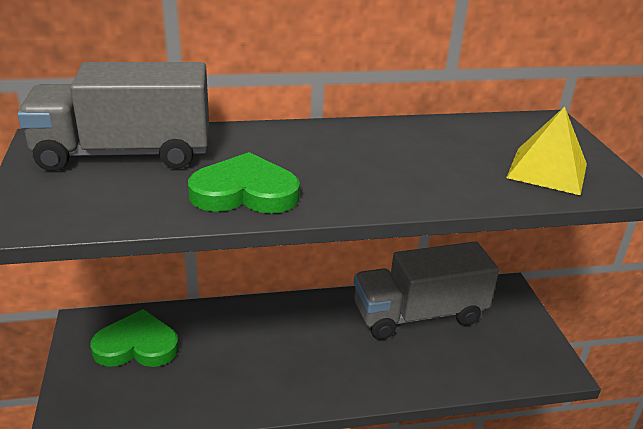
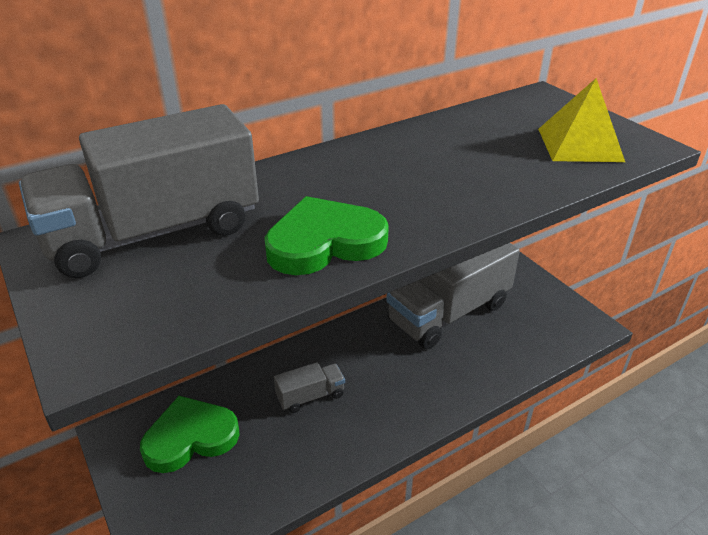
camera: 20 degrees left, 5 degrees up
(251, 345) = (310, 396): none -> grey truck

